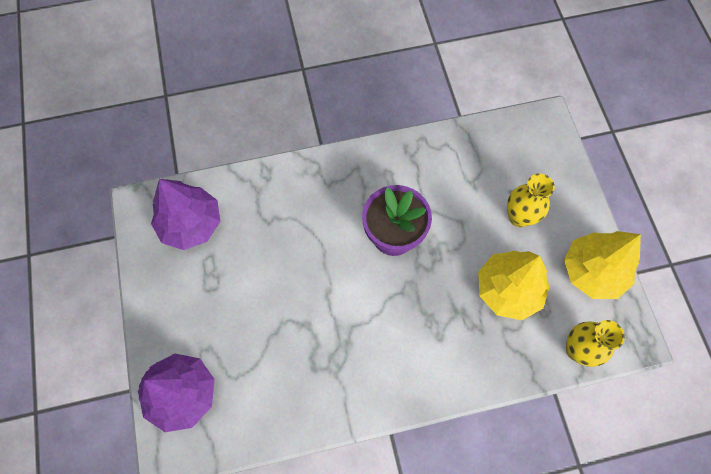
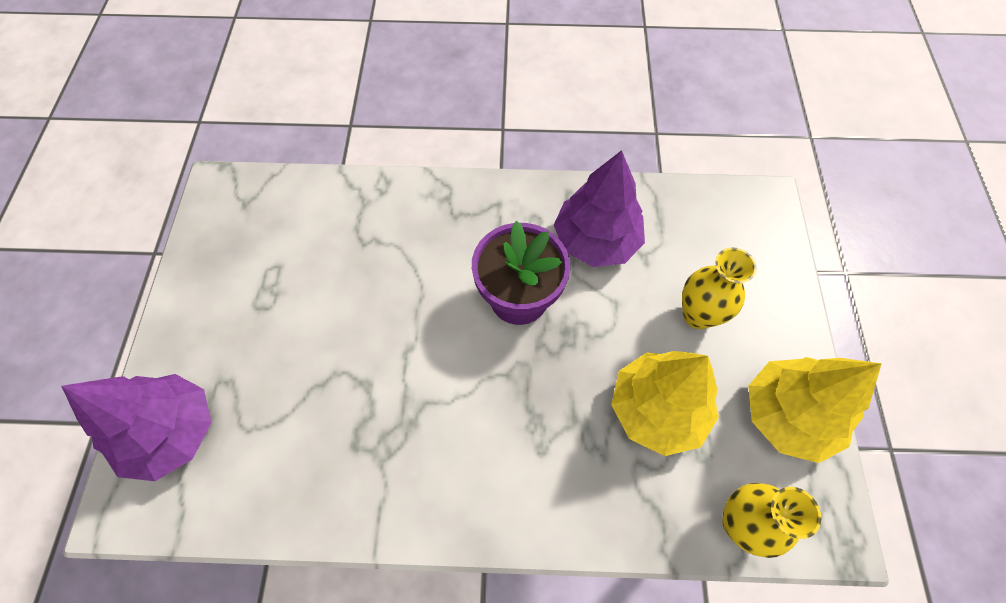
camera: 15 degrees right, 5 degrees down
(191, 224) = (269, 223): purple tree -> purple tree (596, 240)

